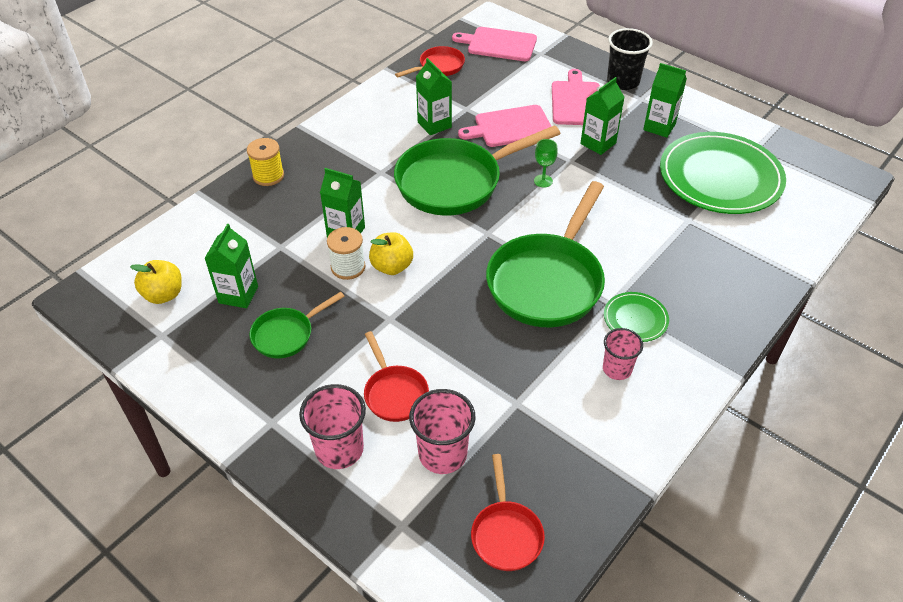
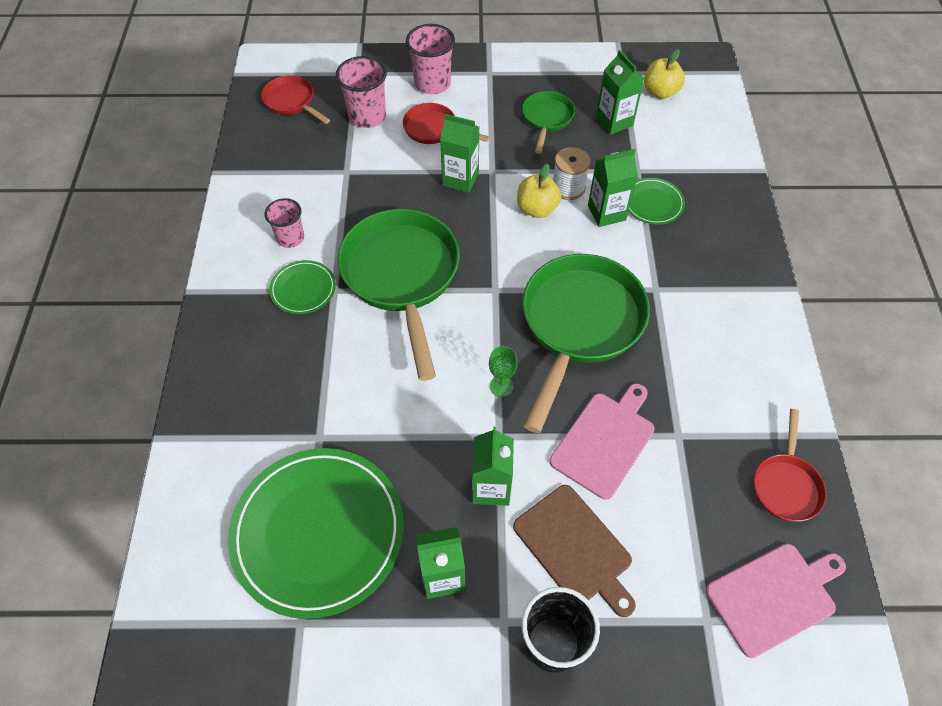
camera: 140 degrees right, 10 degrees up
(268, 176) = (736, 219): yellow spool -> none
(305, 218) = (653, 203): none -> green plate
(434, 125) = (680, 385): green carton -> green carton (460, 179)
(576, 101) = (575, 547): pink cutting board -> brown cutting board

